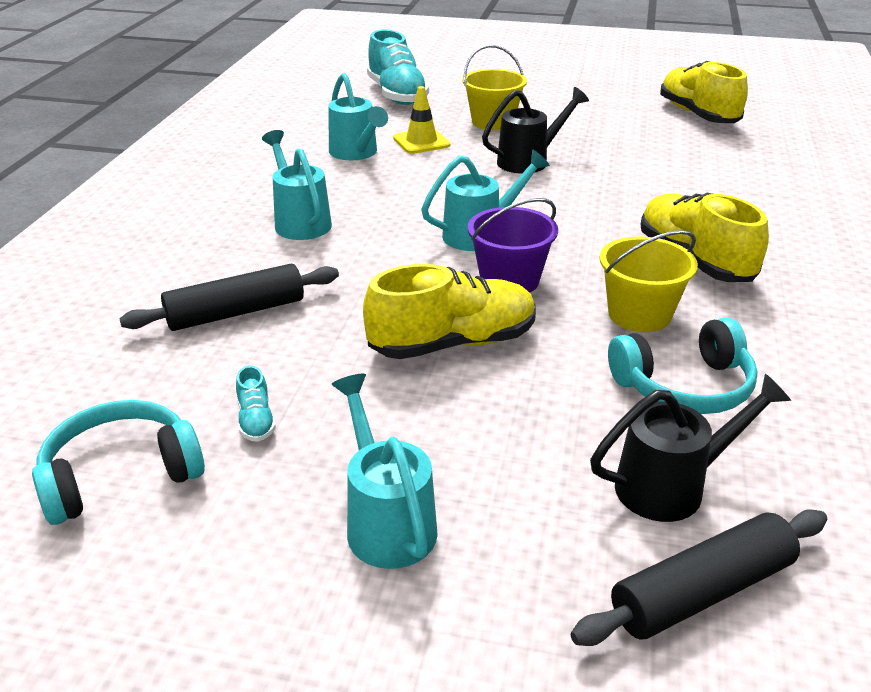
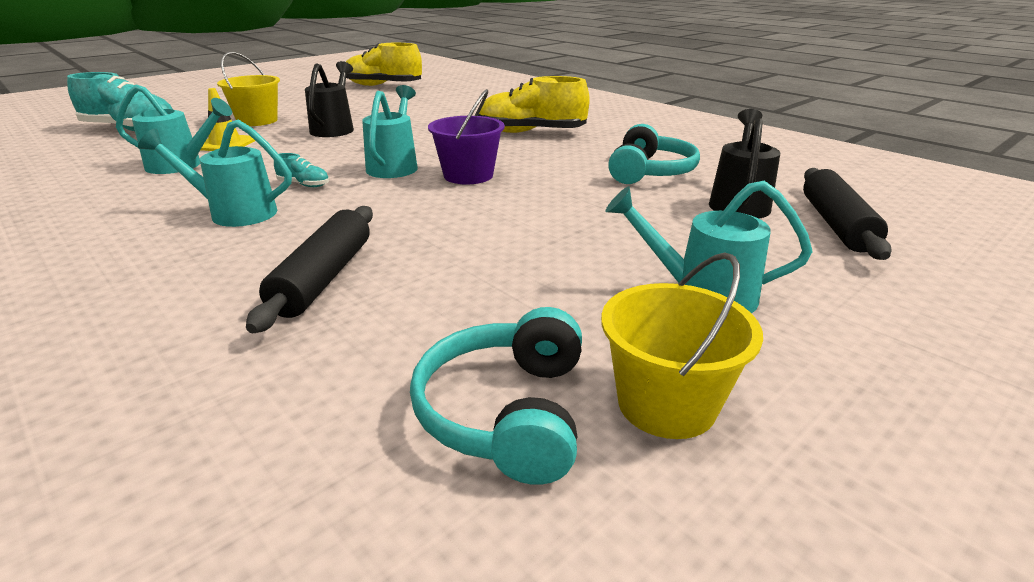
camera: 55 degrees left, 5 degrees down
(256, 420) = (509, 313): turquoise shoe -> turquoise shoe (304, 185)
(452, 343) = (515, 212): yellow shoe -> none
(639, 314) = (564, 159): yellow bucket -> yellow bucket (666, 404)

